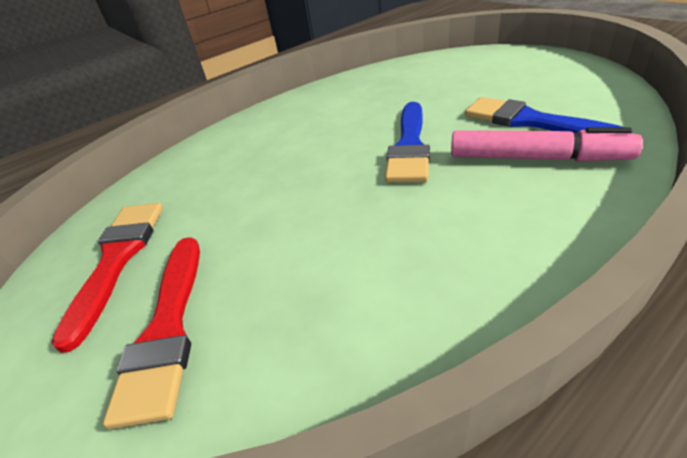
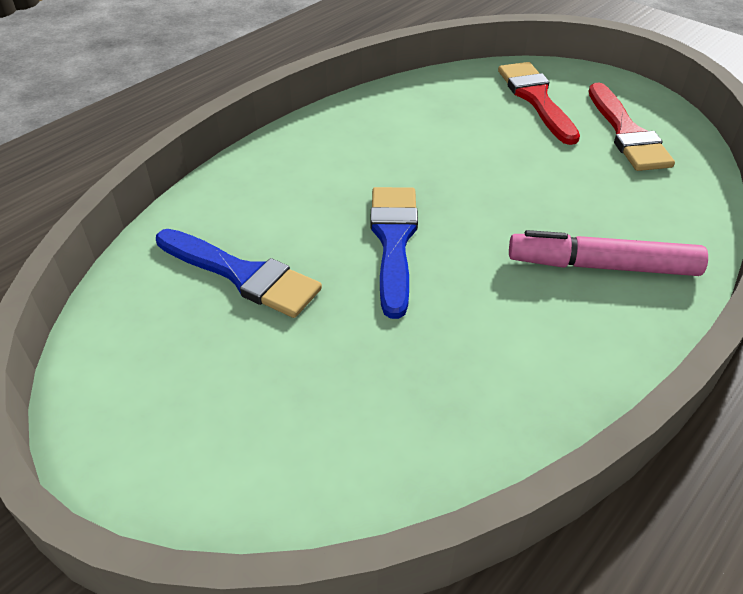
camera: 165 degrees right, 5 degrees up
(536, 158) = (261, 219): pink marker -> pink marker (602, 266)

